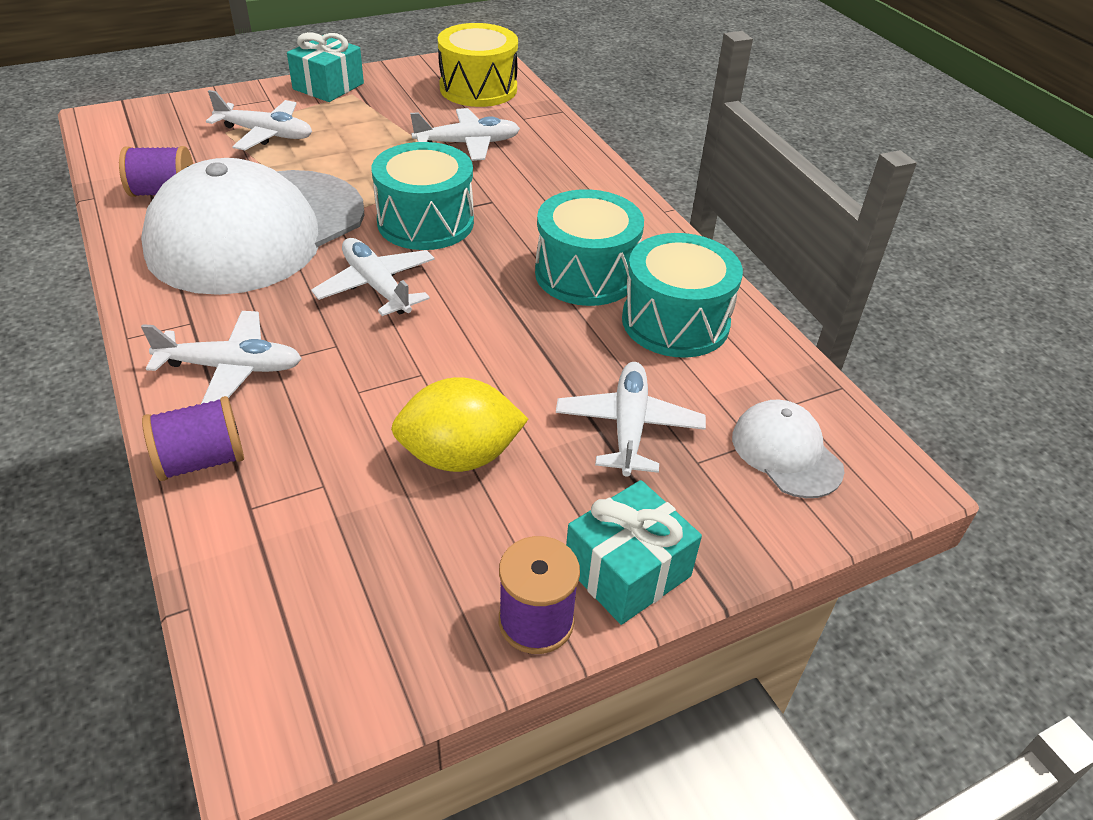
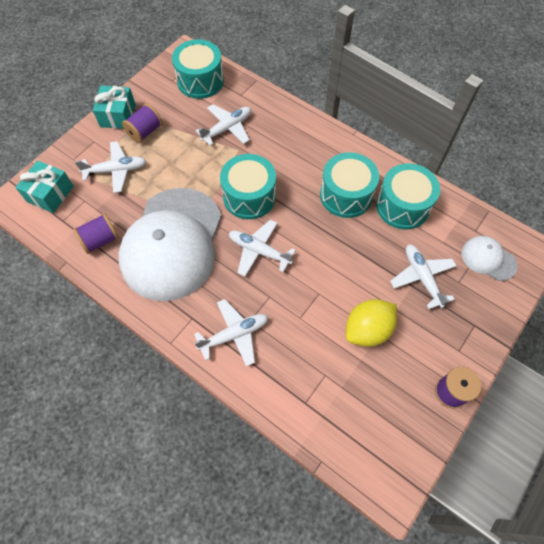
camera: 25 degrees left, 20 degrees up
(202, 460) = (265, 391): purple spool -> purple spool (145, 132)
(478, 88) = (200, 81): yellow drum -> turquoise drum
(627, 571) = (467, 350): turquoise gift -> turquoise gift (50, 194)

